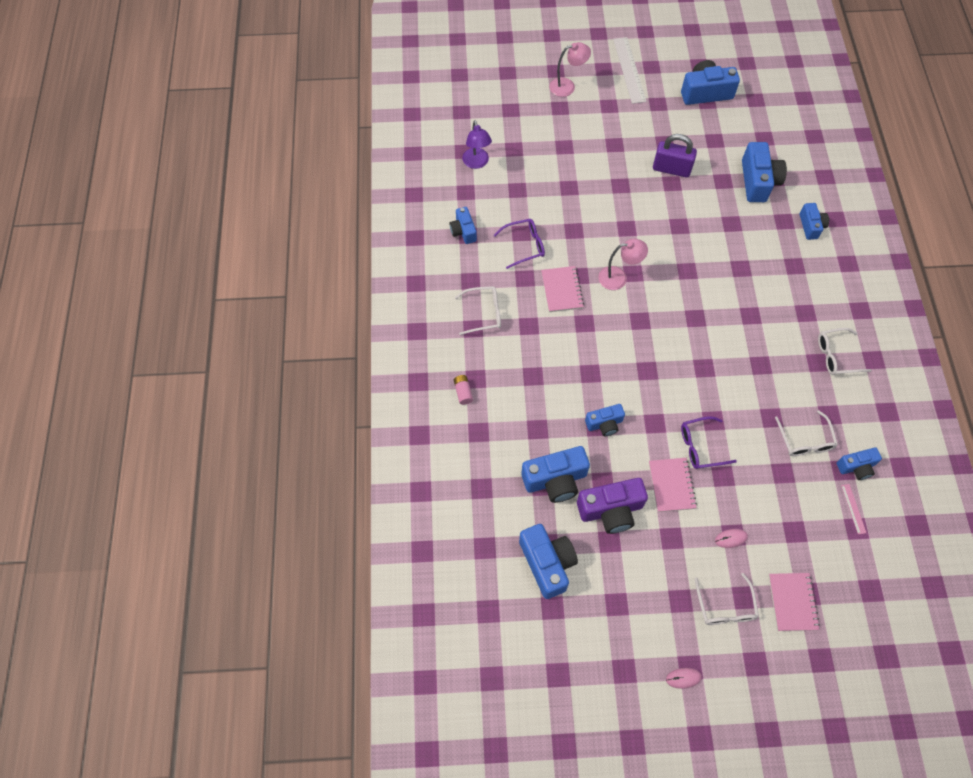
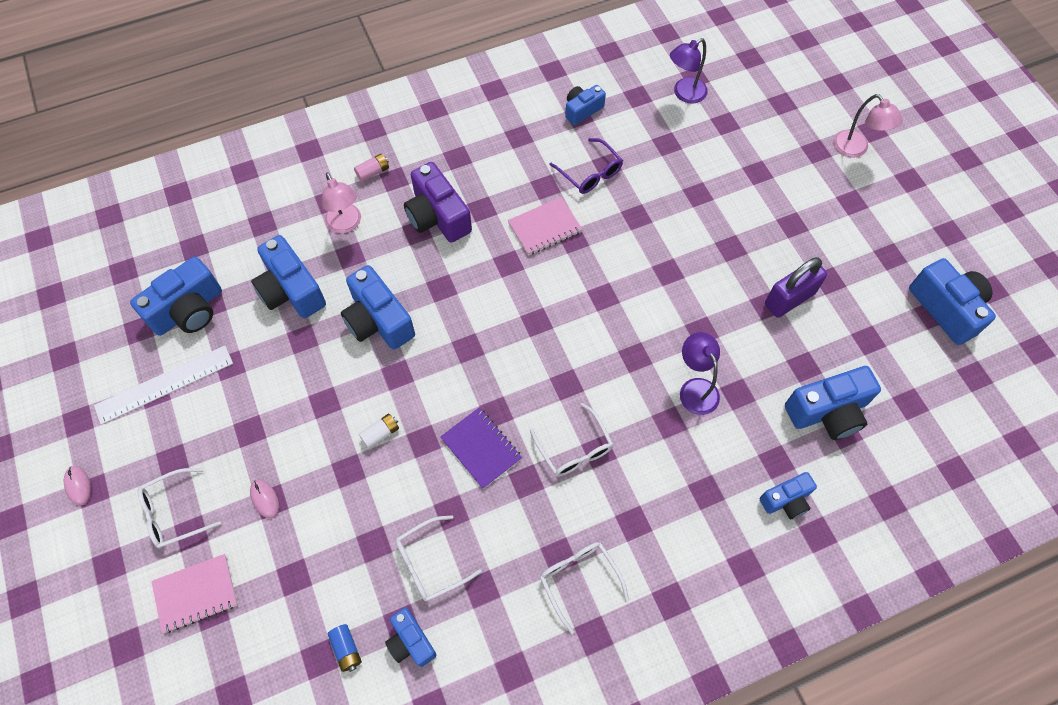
camera: 70 degrees right, 0 degrees up
(484, 313) = (481, 162): white glasses -> white glasses (574, 449)
(604, 424) = (378, 320): blue camera -> blue camera, size x1.68
(611, 510) = (268, 356): purple camera -> purple camera (437, 216)
(618, 277) = (589, 282): pink lamp -> pink lamp (346, 225)
(629, 70) = (927, 208): white ruler -> white ruler (164, 384)
(671, 169) = (789, 299): purple padlock -> purple padlock turned 60 degrees clockwise
(671, 485) = (318, 414): pink notebook -> none
(700, 447) = (380, 434): purple glasses -> white battery
(721, 245) = (695, 388): none -> purple lamp
(729, 385) = (481, 448): none -> purple notebook
(853, 509) = (346, 649): pink ruler -> blue battery

